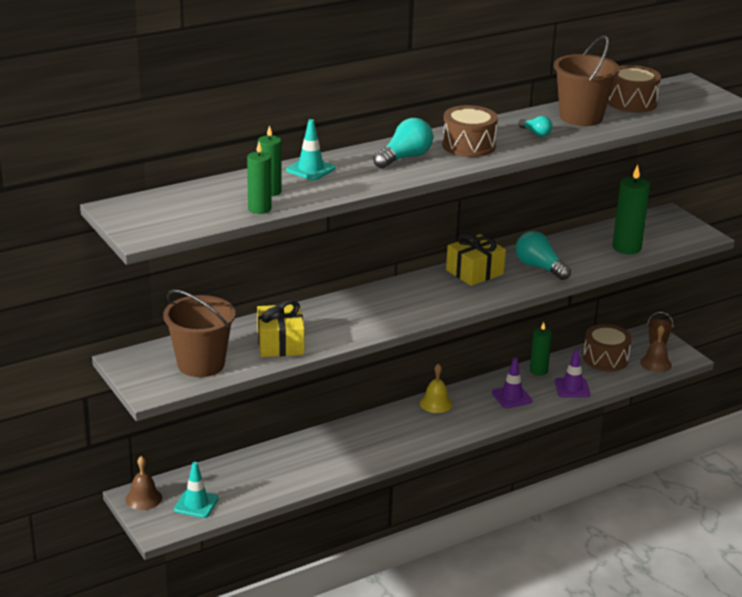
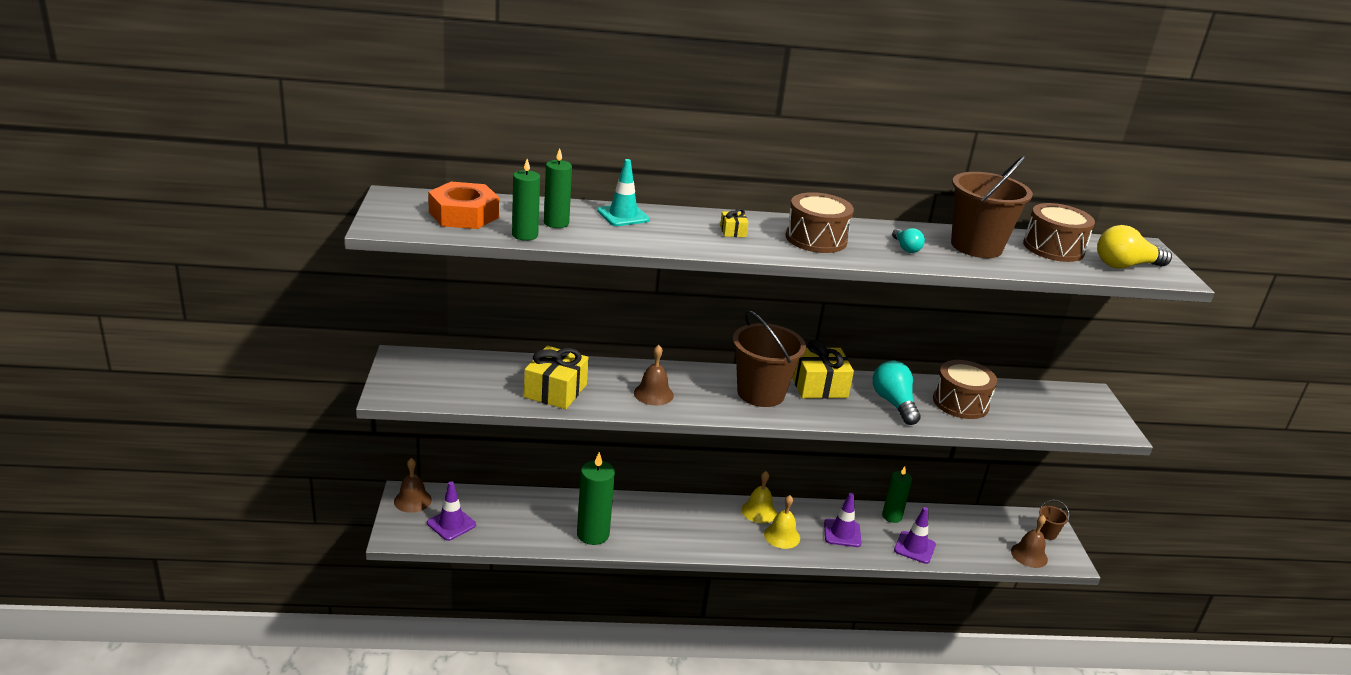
camera: 25 degrees right, 0 degrees up
(191, 207) = (464, 215): none -> orange nut
(196, 504) = (451, 524): turquoise traffic cone -> purple traffic cone
(201, 364) = (462, 385): brown bucket -> brown bucket (760, 393)
(358, 320) = (653, 394): none -> brown bell
(404, 158) = (733, 231): turquoise light bulb -> yellow gift
(468, 415) = (782, 536): none -> yellow bell
(605, 359) = (975, 530): brown drum -> brown drum (960, 403)
(626, 248) = (1012, 414): green candle -> green candle (593, 534)
(688, 102) = (1125, 266): none -> yellow light bulb

